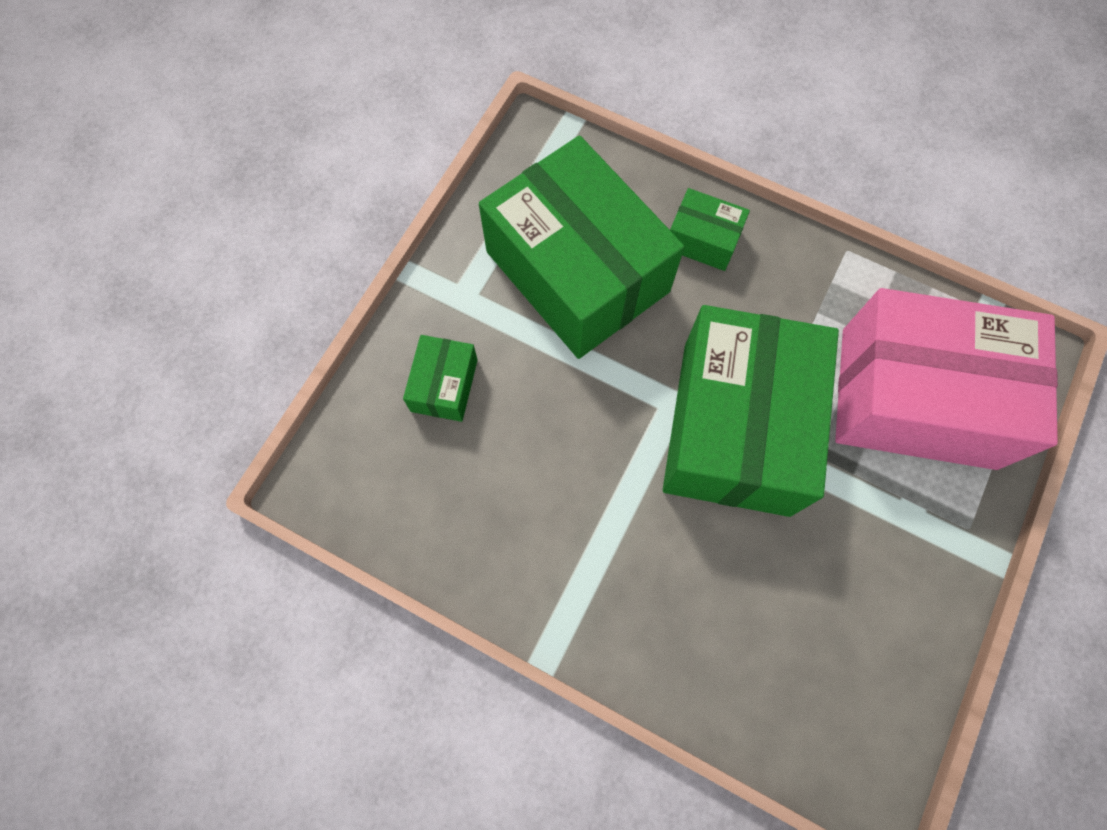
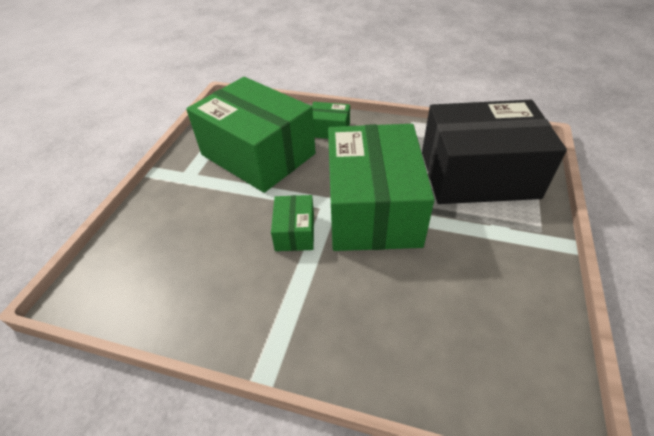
camera: 10 degrees left, 25 degrees down
(444, 385) = (175, 221): green box -> green box (295, 232)
(917, 398) = (478, 174): pink box -> black box

